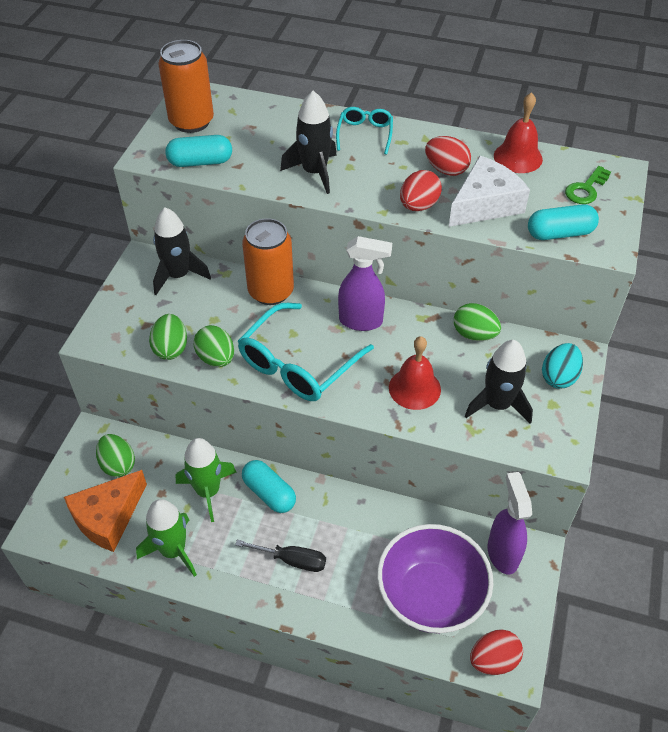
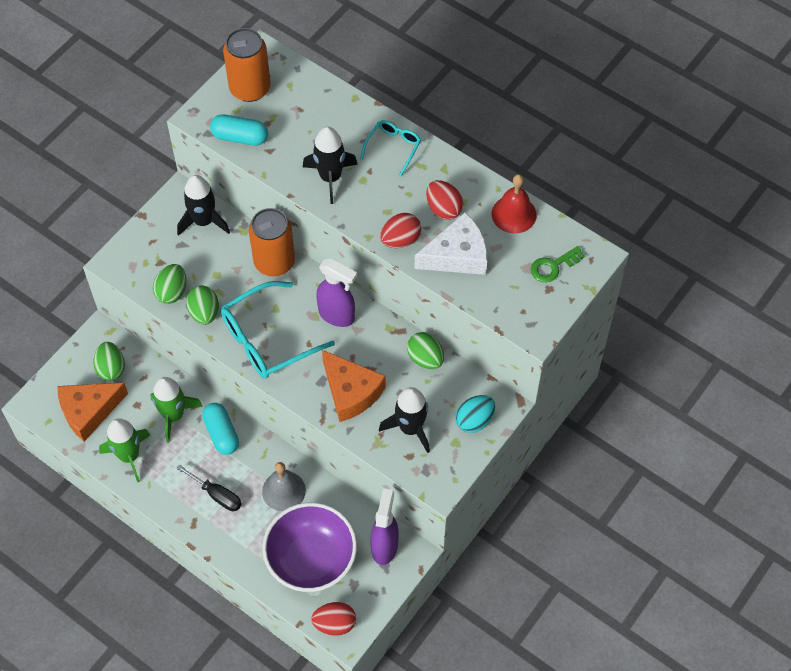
camera: 20 degrees right, 10 degrees up
(364, 531) = (283, 491): none -> grey bell
(414, 388) = (351, 392): red bell -> orange cheese
(560, 233) = (503, 304): turquoise capsule -> none

